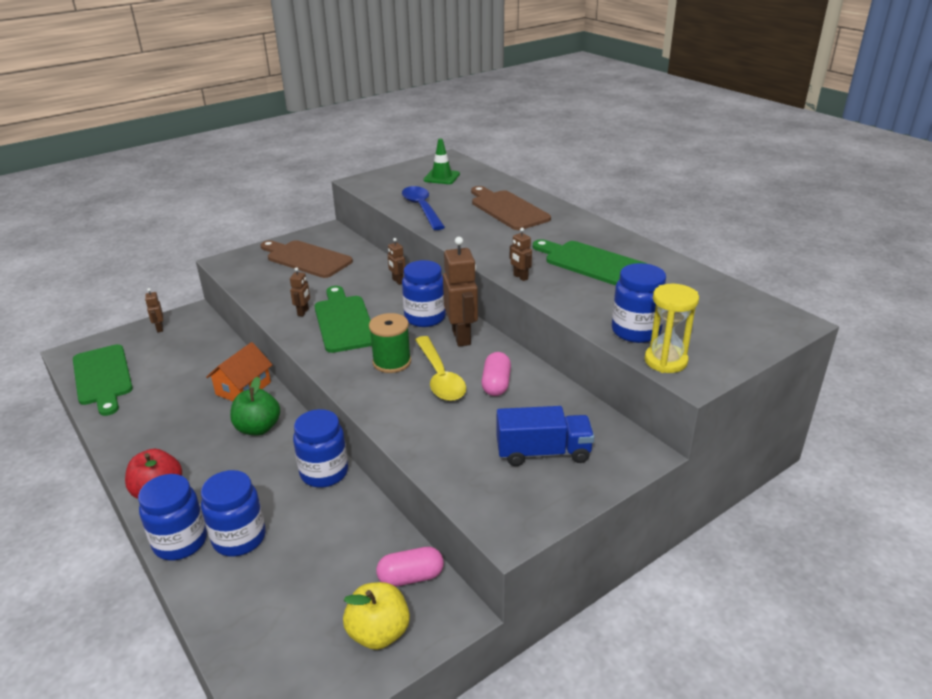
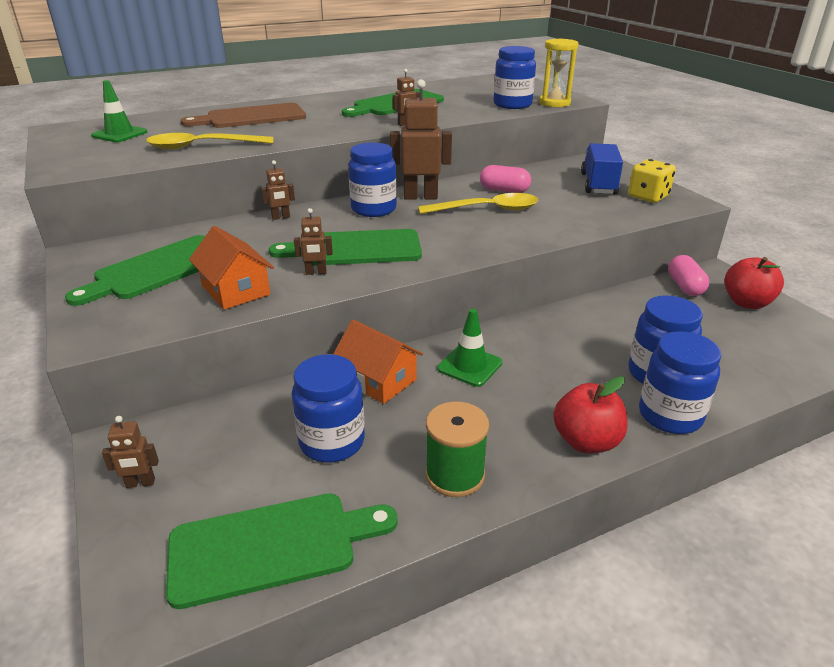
camera: 80 degrees left, 0 degrees up
(258, 428) = (469, 366): green apple -> green traffic cone
(278, 289) = (235, 290): none -> orange house
(303, 312) = (316, 272): brown robot -> brown robot turned 150 degrees clockwise
(306, 258) = (158, 269): brown cutting board -> green cutting board
(324, 473) = (555, 323): blue jar -> blue jar (332, 442)
(378, 633) = (746, 303): yellow apple -> red apple
(392, 362) = (453, 228): green spool -> green spool (455, 475)
(422, 208) = (202, 146): blue spoon -> yellow spoon
(514, 493) = (648, 197): none -> yellow dice

